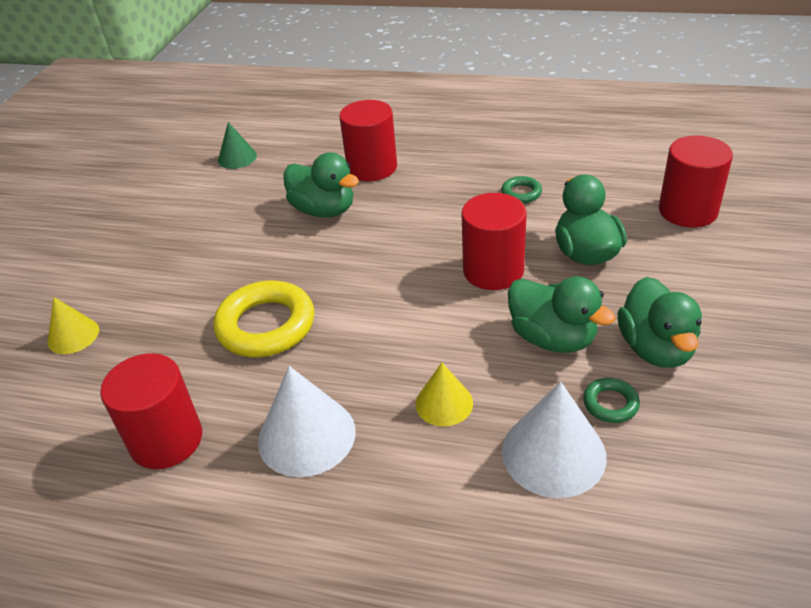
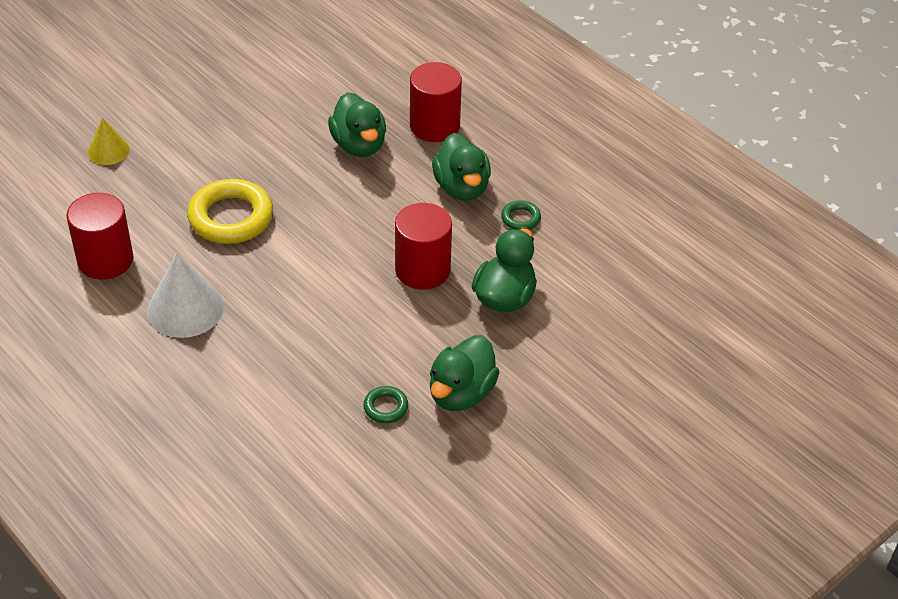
camera: 30 degrees right, 5 degrees up
(237, 158) = (343, 55): green cone -> none
(444, 403) = (285, 341): yellow cone -> none
(552, 338) = (403, 343): green duck -> green duck (461, 188)
(553, 453) = (315, 412): white cone -> none
(687, 211) = (627, 312): red cylinder -> none

